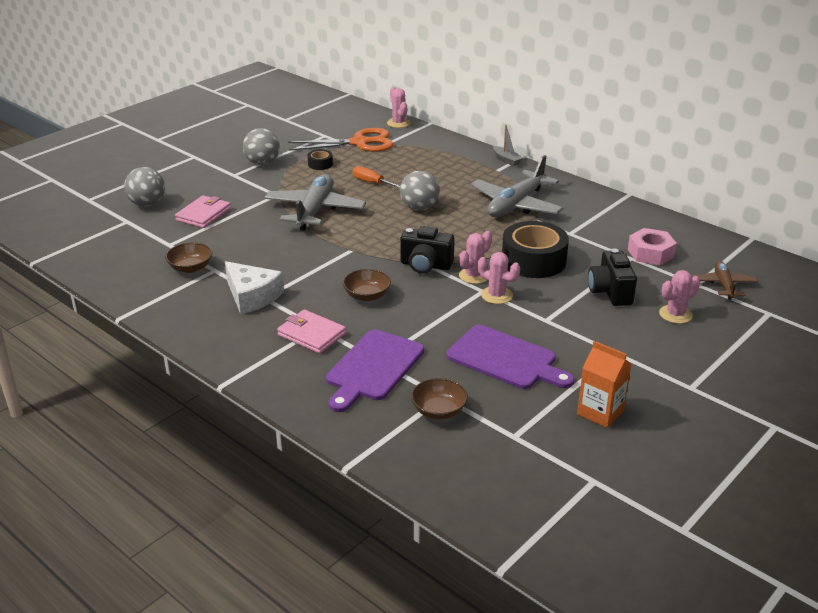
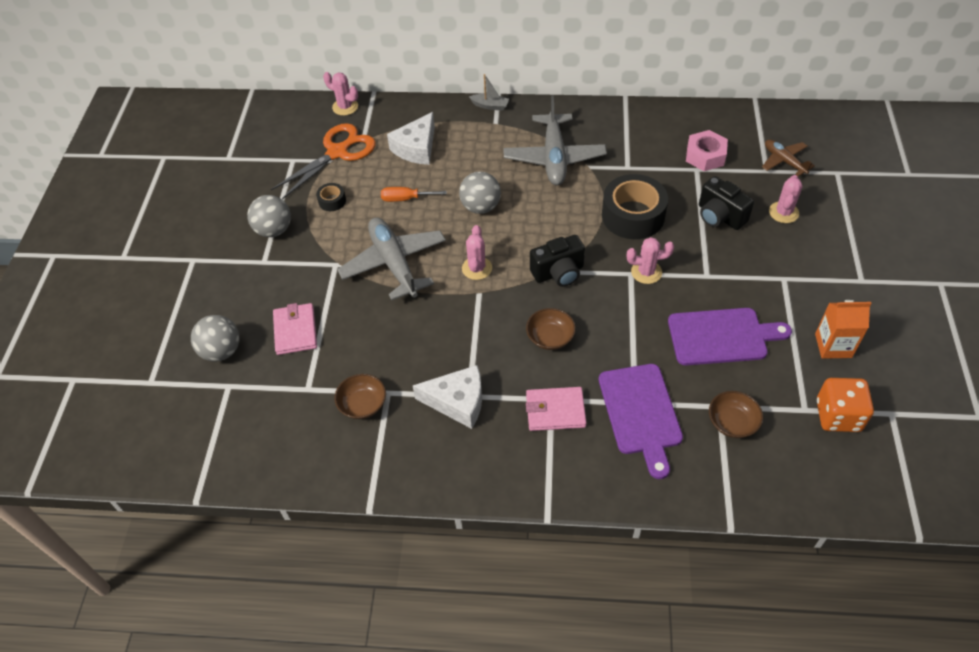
camera: 35 degrees left, 20 degrees up
(418, 161) = (416, 148): none -> white cheese
(474, 276) = (607, 261): pink cactus -> pink cactus (477, 268)
(539, 455) = (838, 416): none -> orange dice

